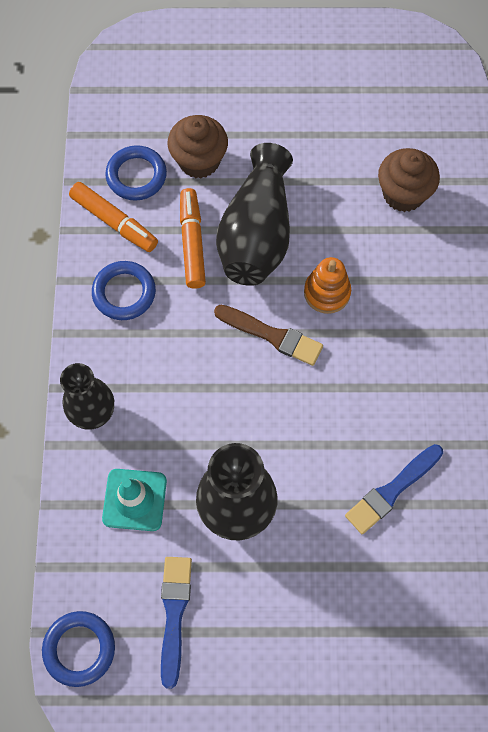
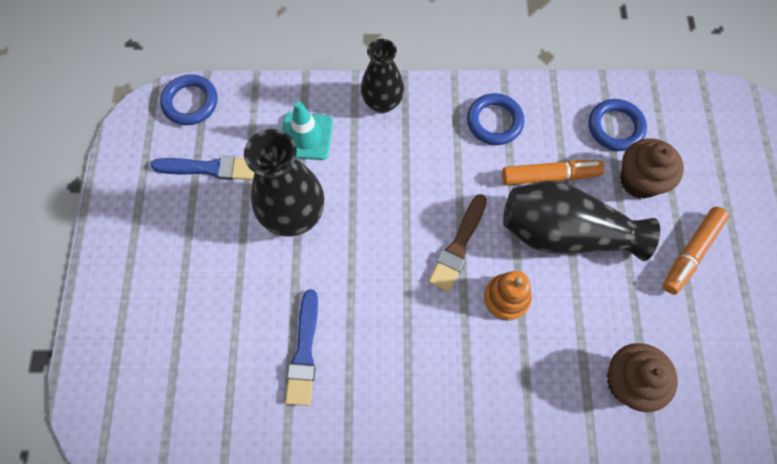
camera: 90 degrees right, 0 degrees up
(114, 222) = (564, 111): orange marker -> orange marker (690, 253)
(392, 490) = (304, 352): blue brush -> blue brush turned 135 degrees counterclockwise

